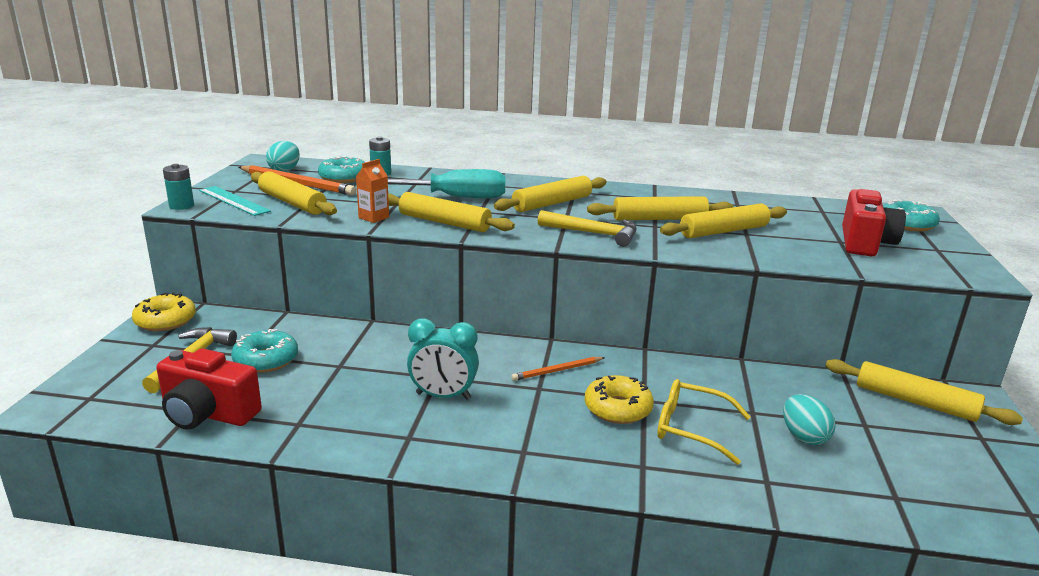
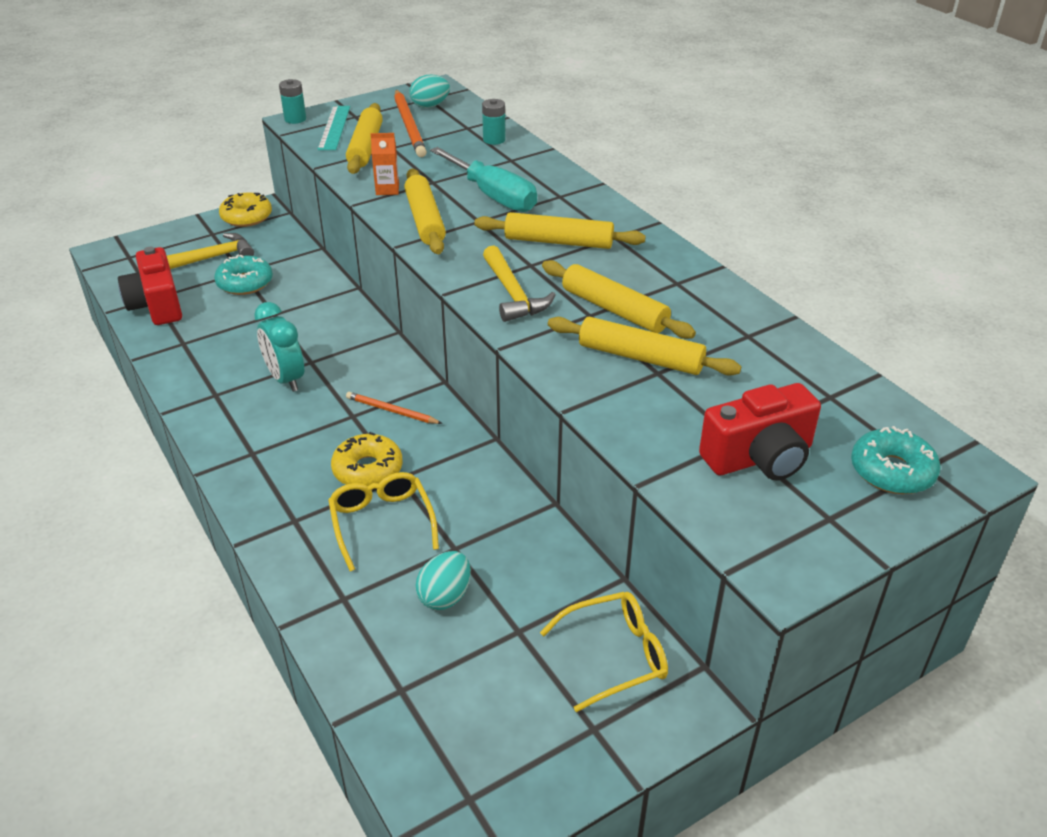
camera: 50 degrees right, 15 degrees up
(344, 178) = (455, 133): turquoise donut -> none
(915, 402) = (615, 655): yellow rolling pin -> yellow glasses

